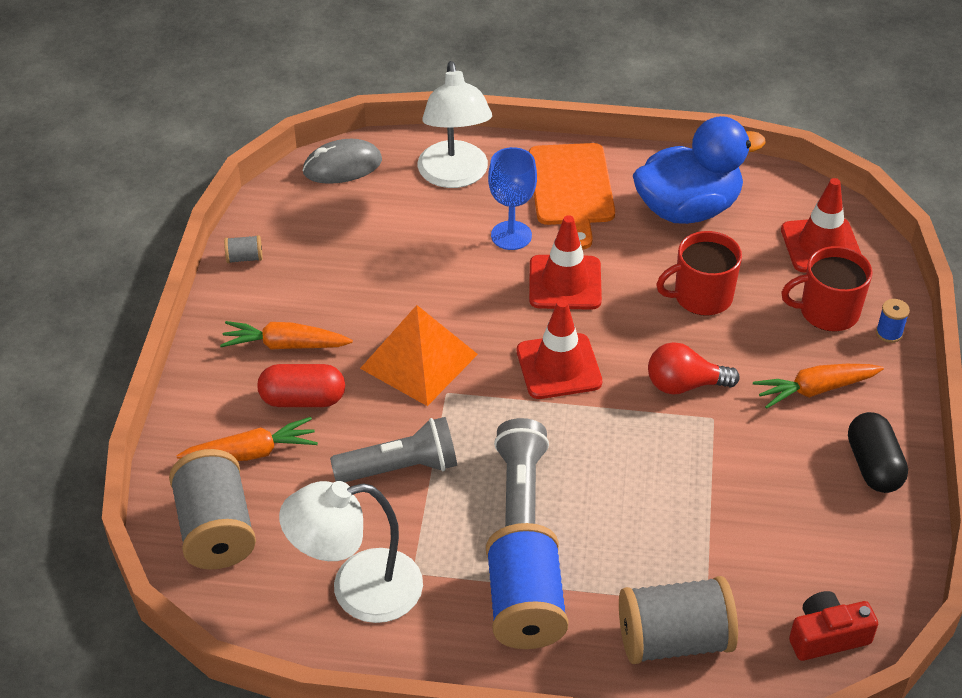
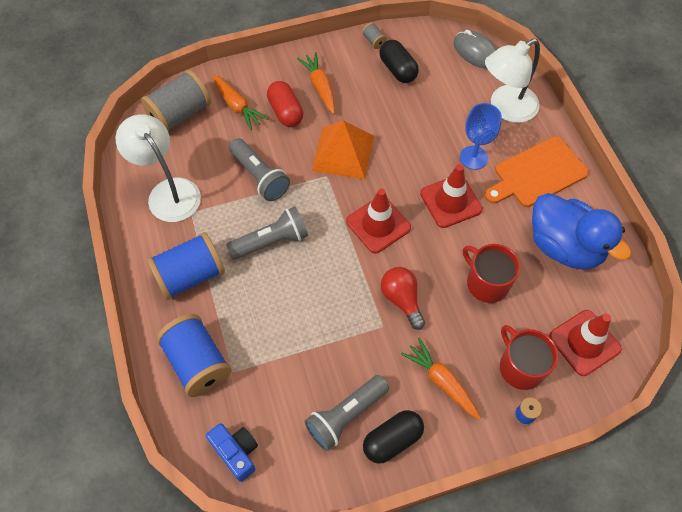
camera: 65 degrees right, 15 degrees up
(315, 252) = (397, 70): none -> black capsule
(674, 640) = (198, 363): grey spool -> blue spool
(822, 500) = (346, 416): none -> grey flashlight
(827, 636) = (236, 452): red camera -> blue camera

